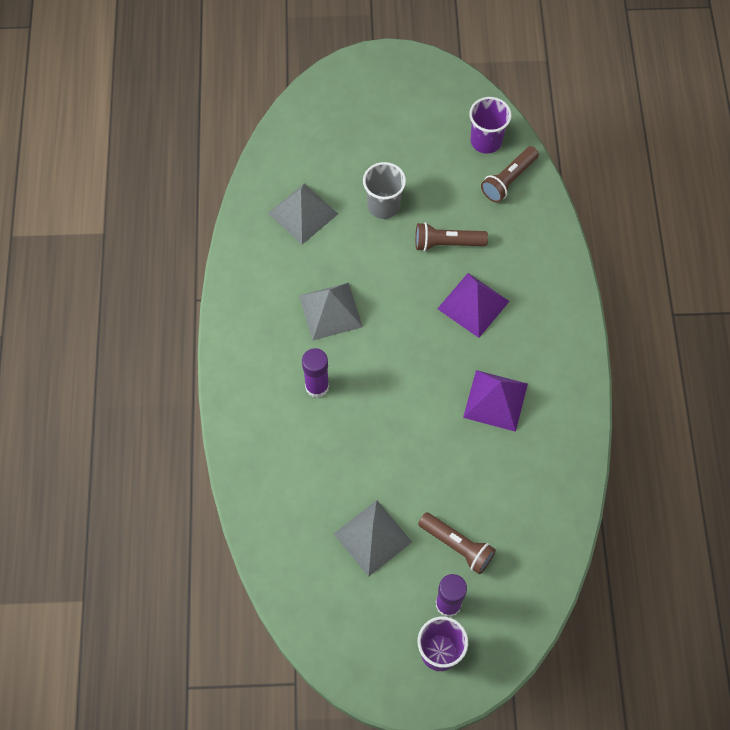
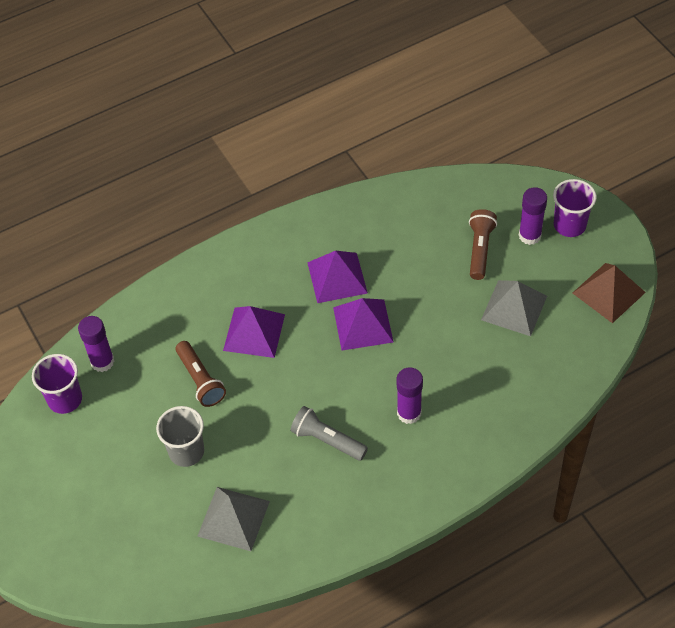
camera: 115 degrees left, 10 degrees down
(330, 311) = (327, 440): grey pyramid -> grey flashlight
(338, 638) = (608, 292): none -> brown pyramid
(430, 396) = (363, 324): none -> purple pyramid
(508, 180) = (102, 362): brown flashlight -> purple glue stick

